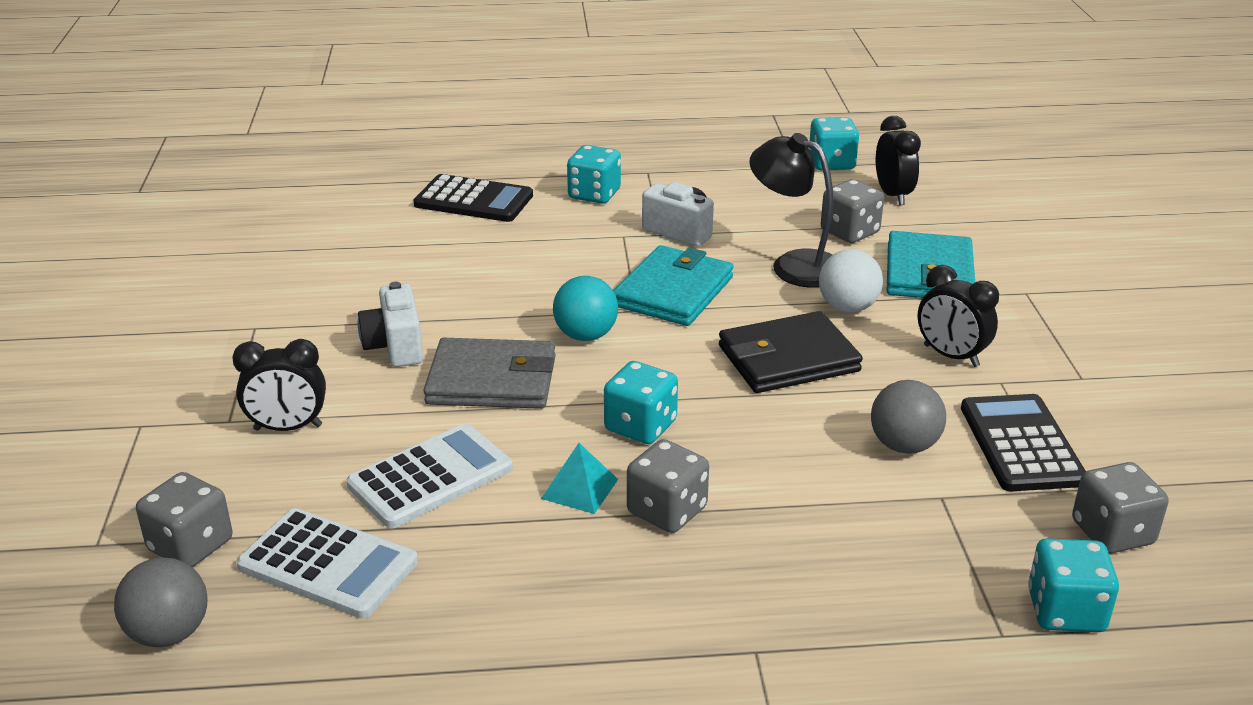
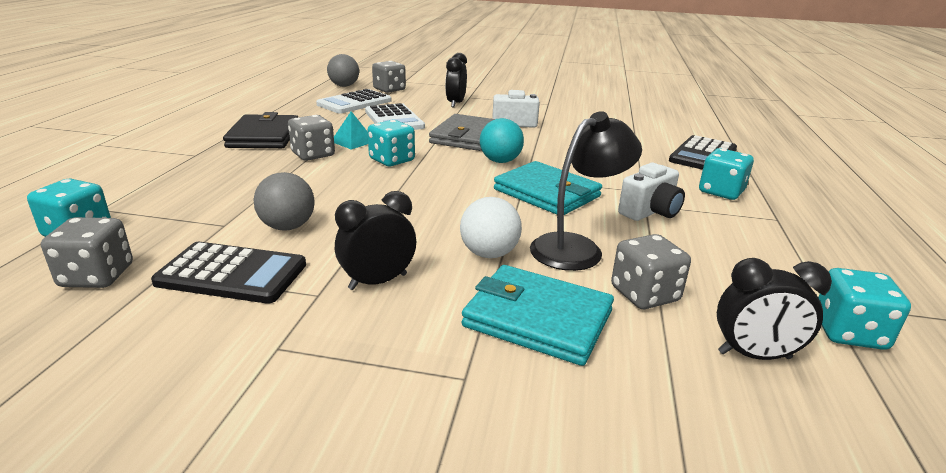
camera: 105 degrees right, 5 degrees down
(788, 359) = (428, 213): black wallet -> black wallet (264, 136)

